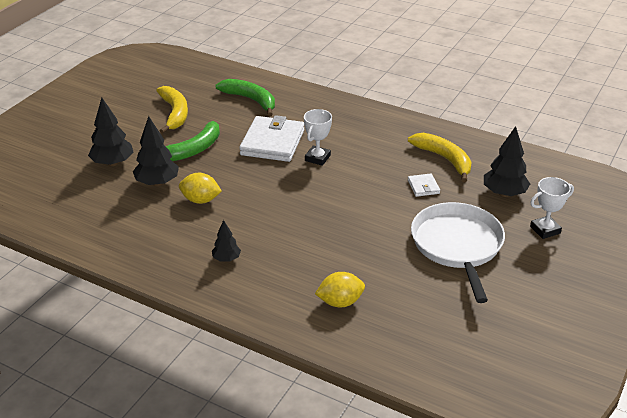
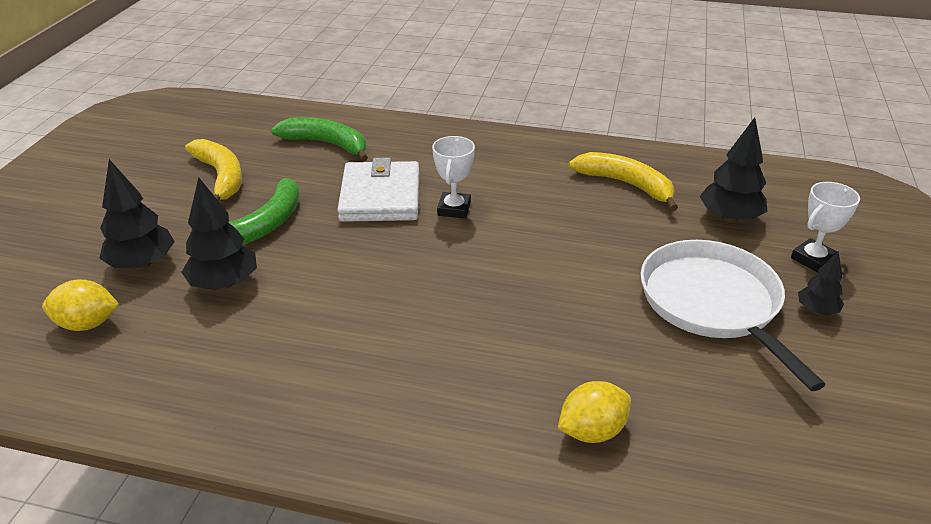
camera: 15 degrees left, 0 degrees up
(200, 200) = (303, 300): yellow lemon -> yellow lemon (87, 324)
(226, 259) = (378, 391): black tree -> black tree (816, 310)
(423, 187) = (619, 226): white wallet -> none

